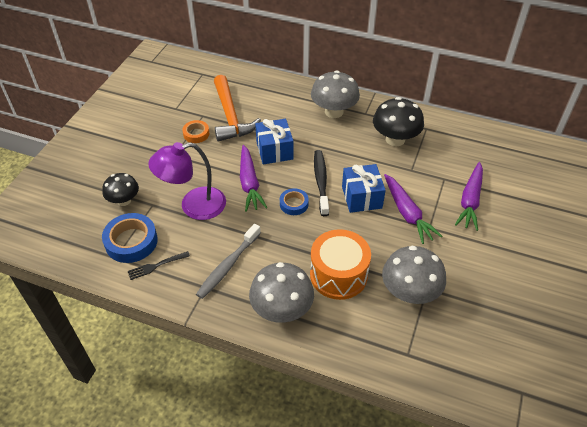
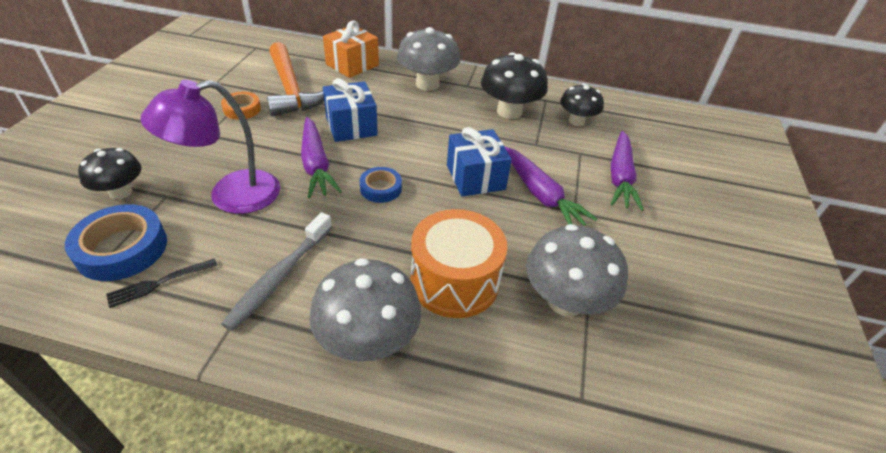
camera: 10 degrees left, 5 degrees down
(276, 92) = (352, 65): none -> orange gift
(321, 181) = (417, 160): black toothbrush -> none
(447, 149) = (576, 121): none -> black mushroom

